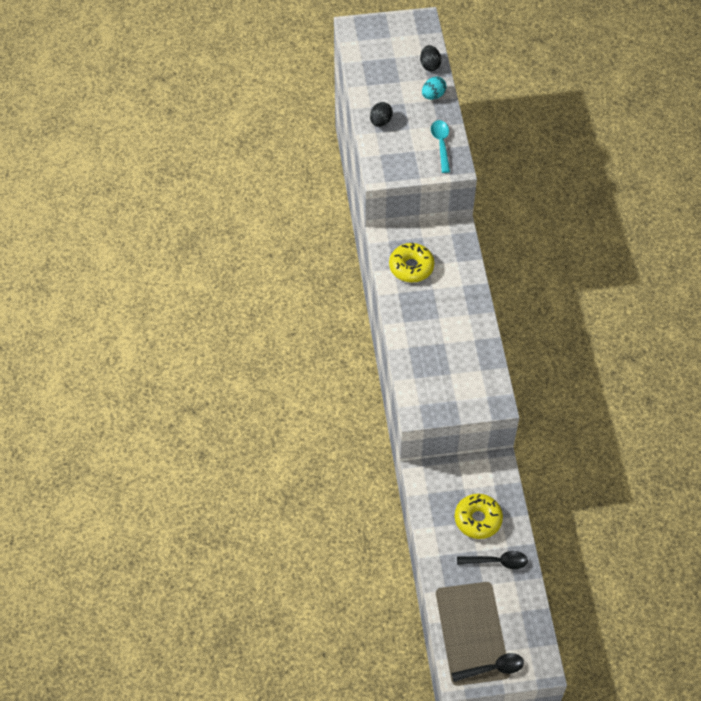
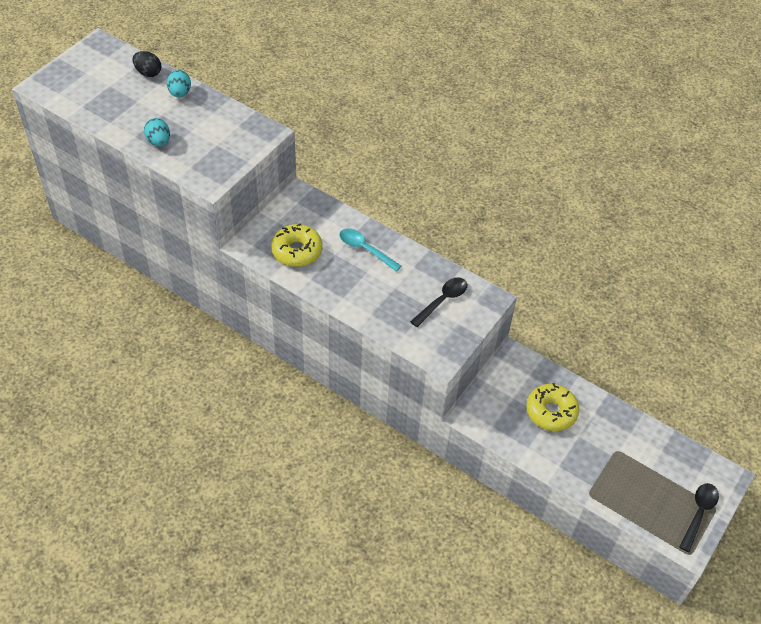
camera: 50 degrees left, 5 degrees down
(380, 121) = (159, 142): black egg -> turquoise egg
(441, 144) = (233, 124): turquoise spoon -> turquoise spoon (365, 249)
(497, 562) = (602, 430): black spoon -> black spoon (442, 301)

